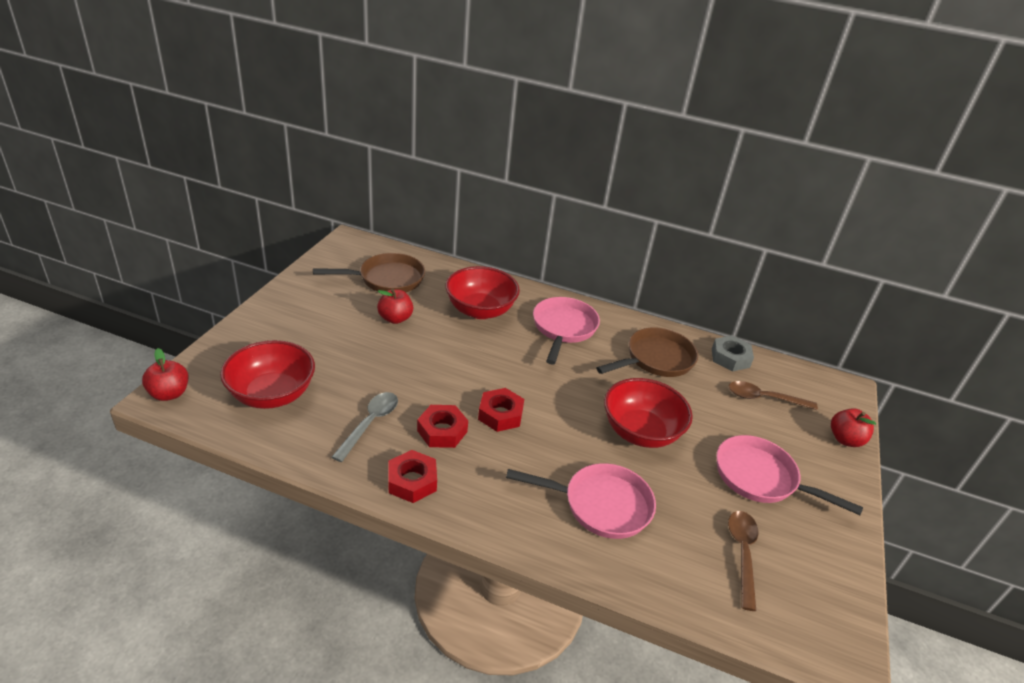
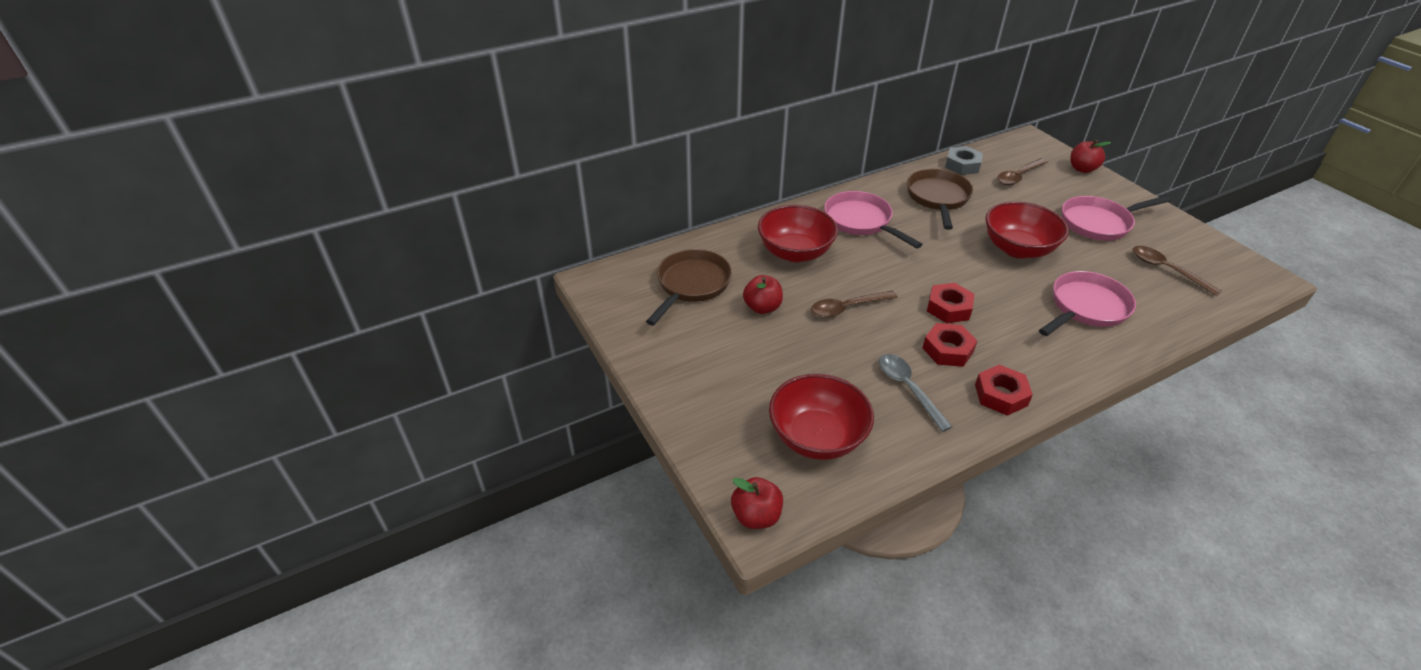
camera: 45 degrees left, 5 degrees up
(439, 359) = (847, 308): none -> brown spoon

